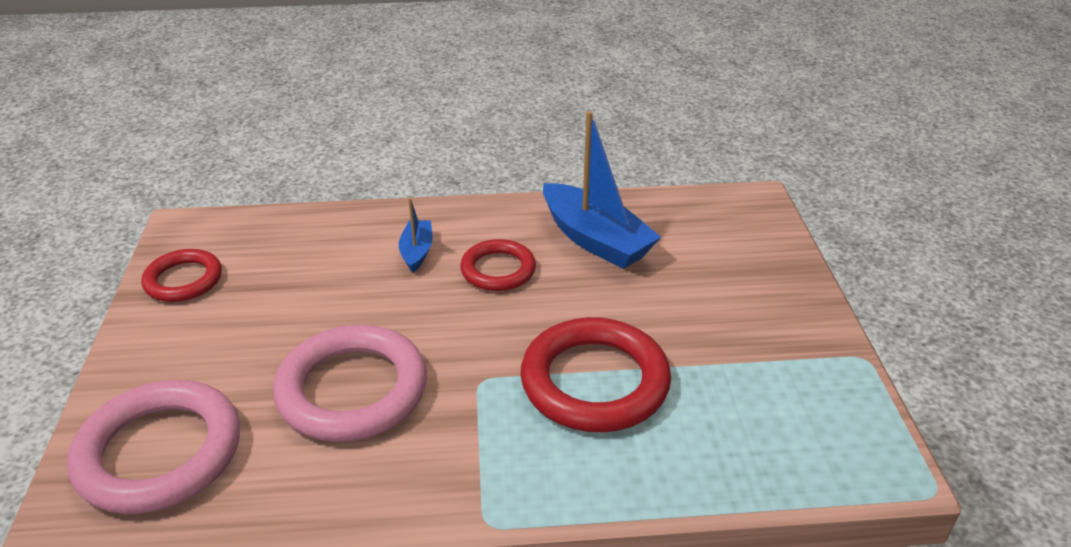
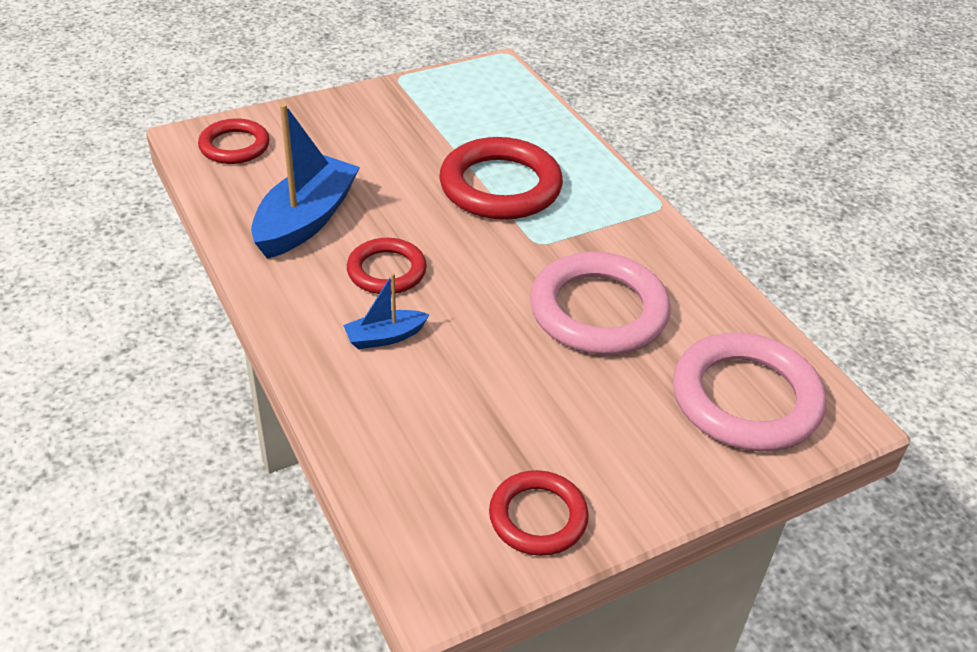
camera: 115 degrees left, 5 degrees up
(733, 219) = (234, 146): none -> red ring

